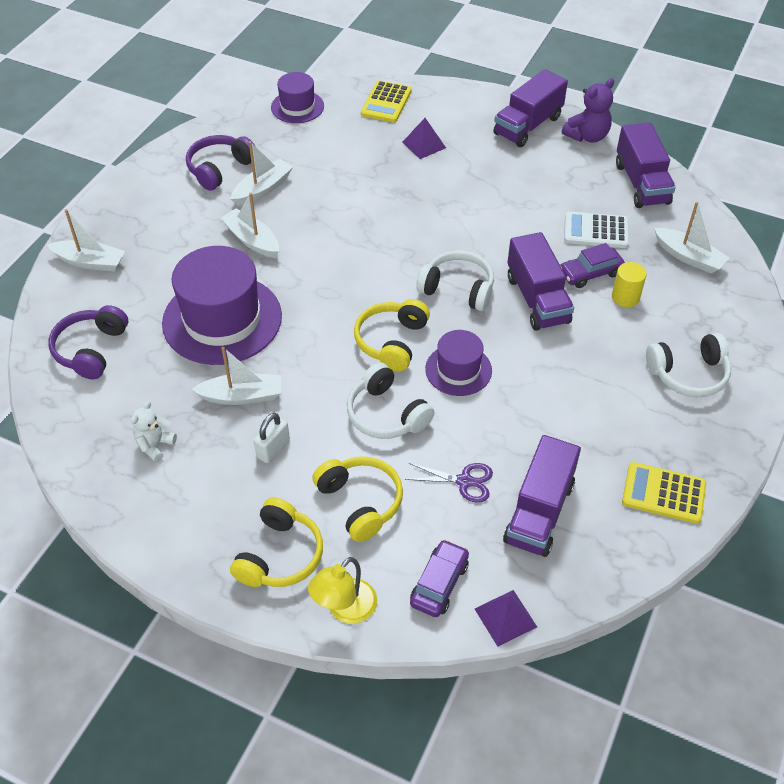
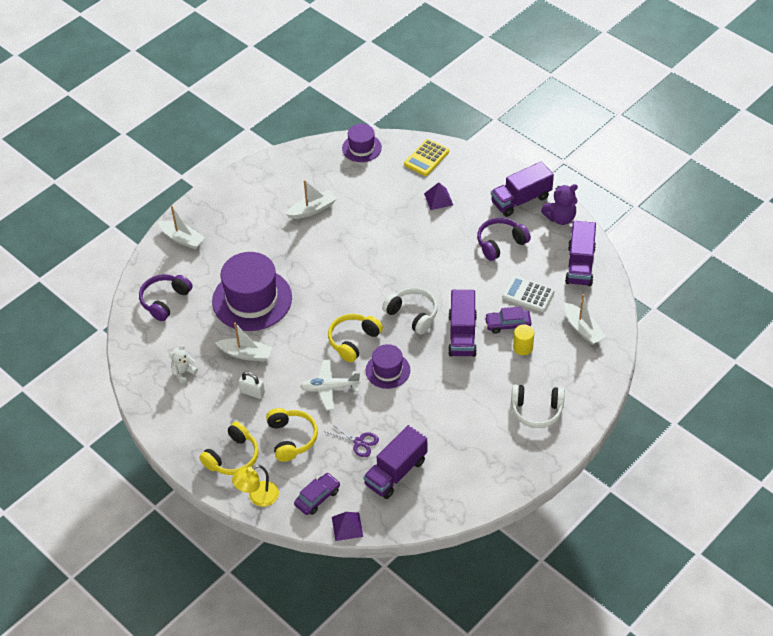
camera: 20 degrees right, 0 degrees up
(220, 169) = (289, 187): purple headphones -> purple headphones (500, 243)
(252, 240) = (291, 247): white boat -> none
(273, 449) = (252, 392): white padlock -> white padlock turned 60 degrees clockwise
(386, 414) = (329, 388): white headphones -> white plane
(663, 493) = (478, 481): yellow calculator -> none

